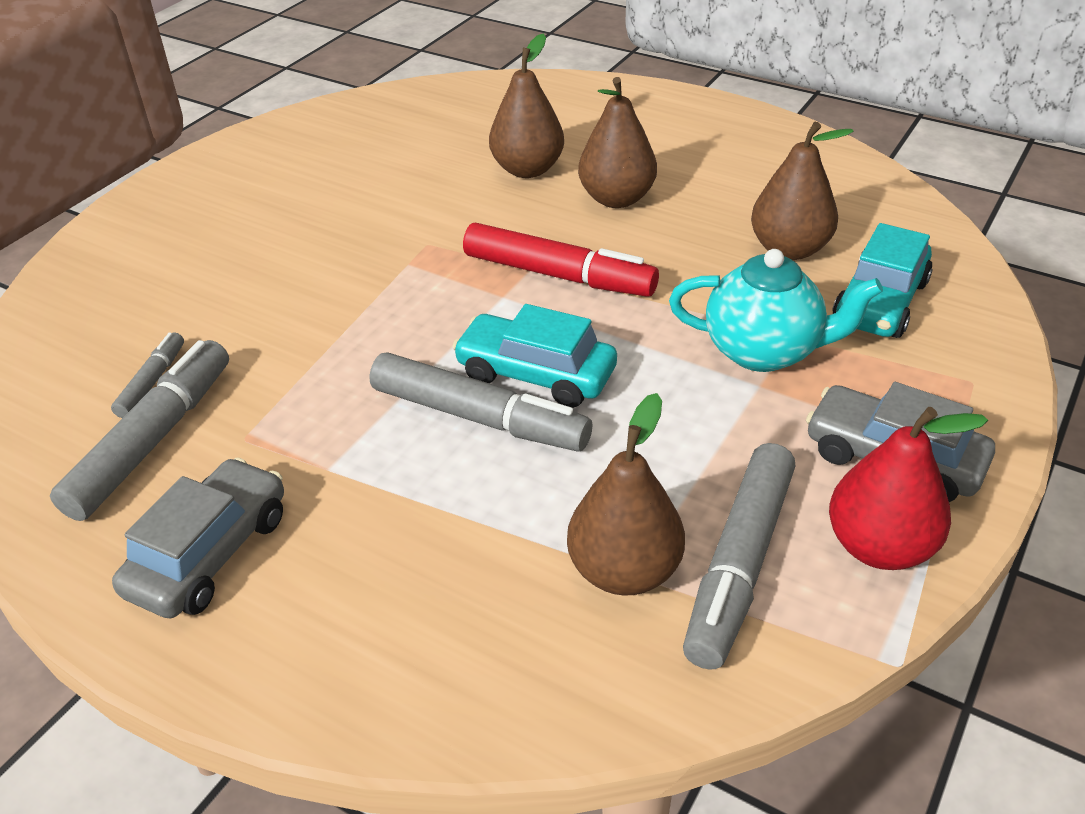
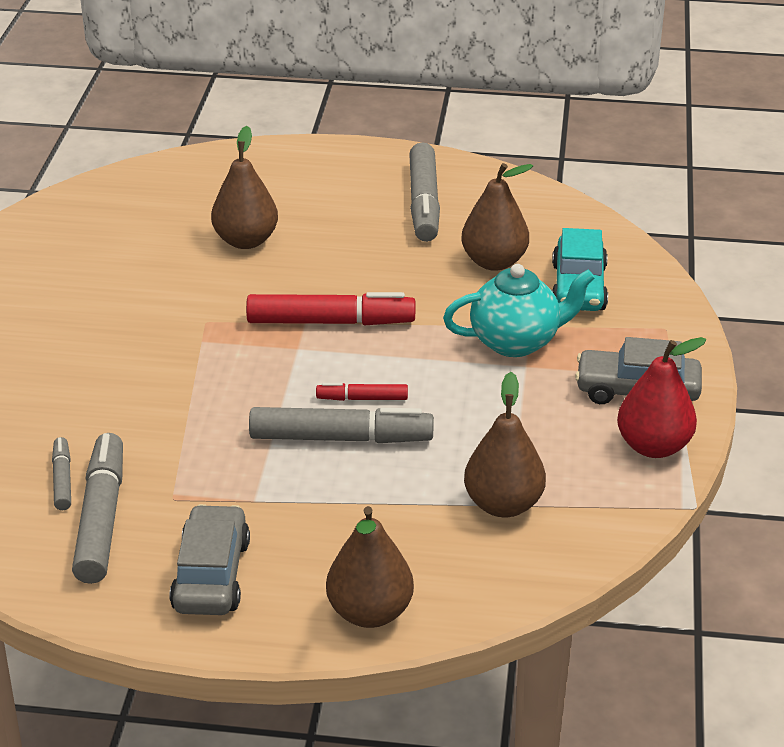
camera: 25 degrees left, 5 degrees down
(535, 374) = (362, 398): turquoise car -> red marker
(616, 199) = (337, 250): brown pear -> brown pear (370, 612)
(739, 564) = (573, 480): grey marker -> grey marker (423, 203)

